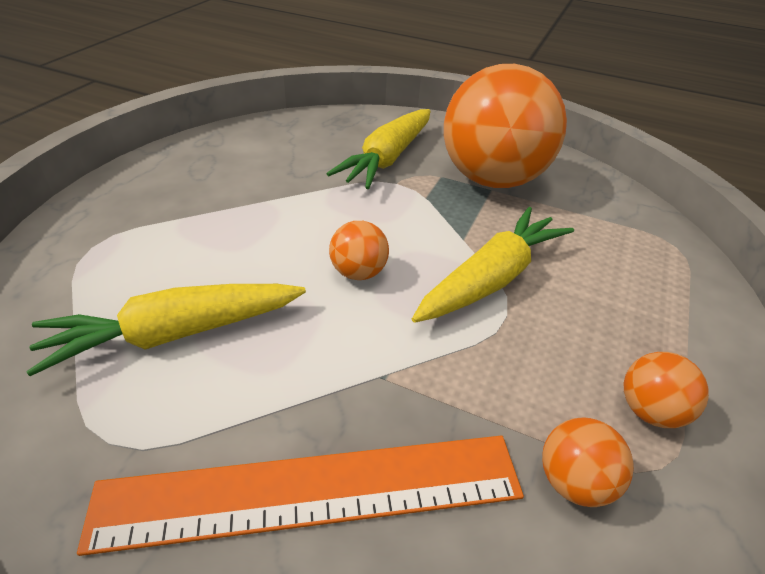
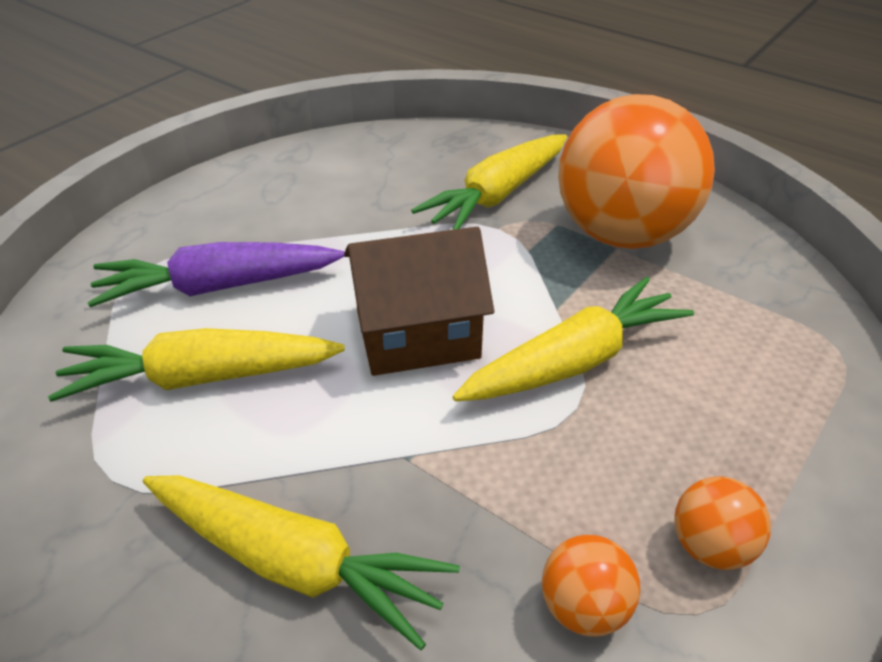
camera: 15 degrees right, 0 degrees up
(170, 253) = (218, 287): none -> purple carrot
(311, 491) = (294, 563): orange ruler -> yellow carrot
(358, 272) = (417, 334): orange ball -> brown house

